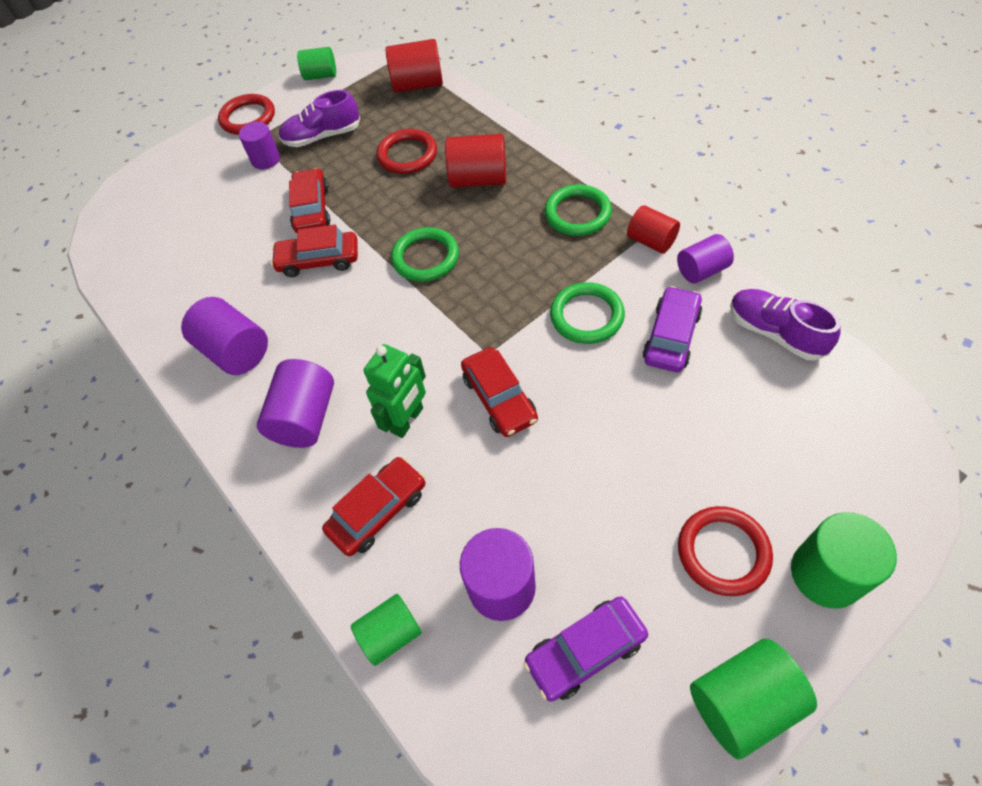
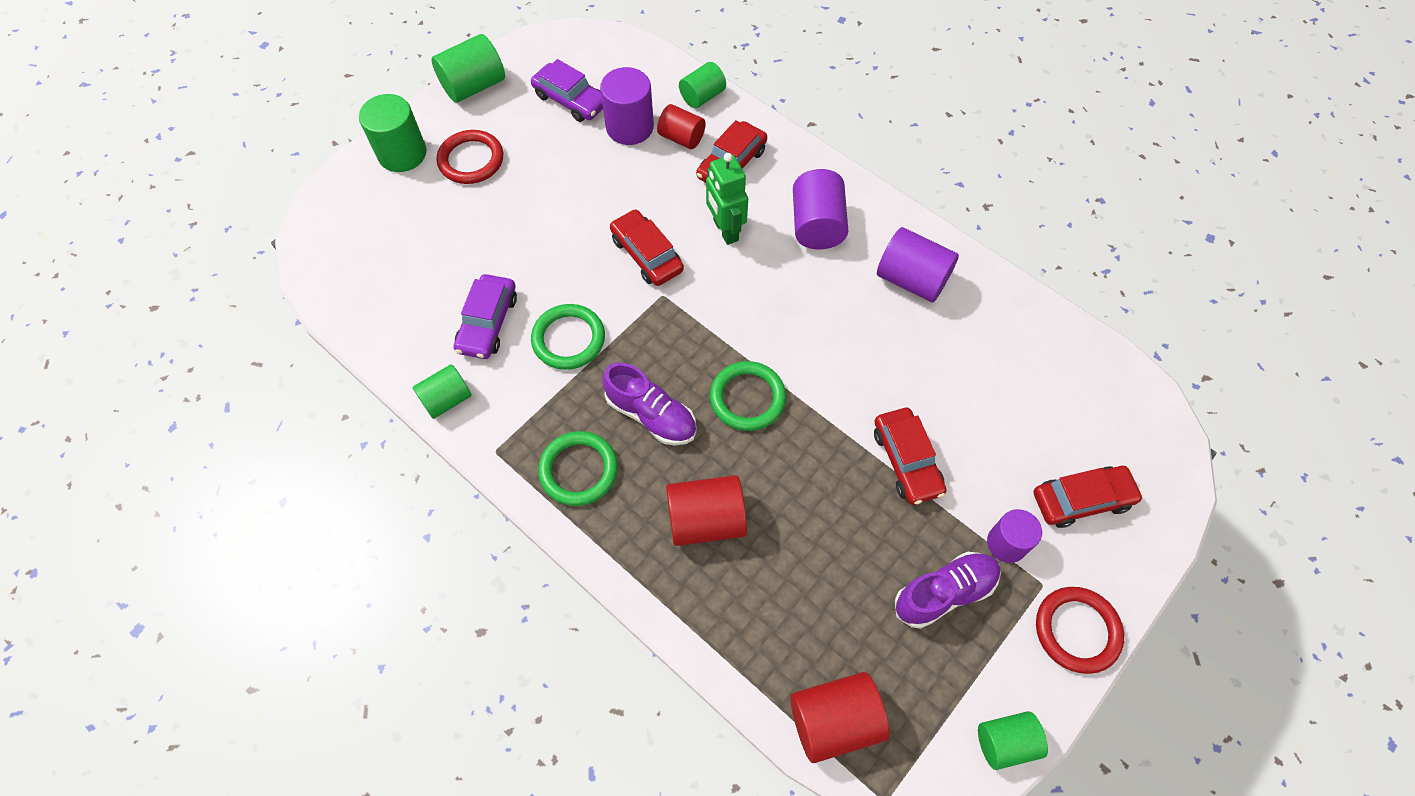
camera: 165 degrees right, 5 degrees up
(319, 260) = (868, 388): red car -> red car (1081, 500)
(407, 155) = (810, 561): red ring -> none
(407, 420) = (725, 230): green robot -> green robot turned 45 degrees counterclockwise
(585, 651) = (571, 100): purple car -> purple car turned 75 degrees clockwise
(651, 241) = (496, 434): red cylinder -> red cylinder (681, 138)
(701, 270) = (447, 399): purple cylinder -> green cylinder
(775, 333) = (389, 333): purple shoe -> purple shoe (651, 415)

